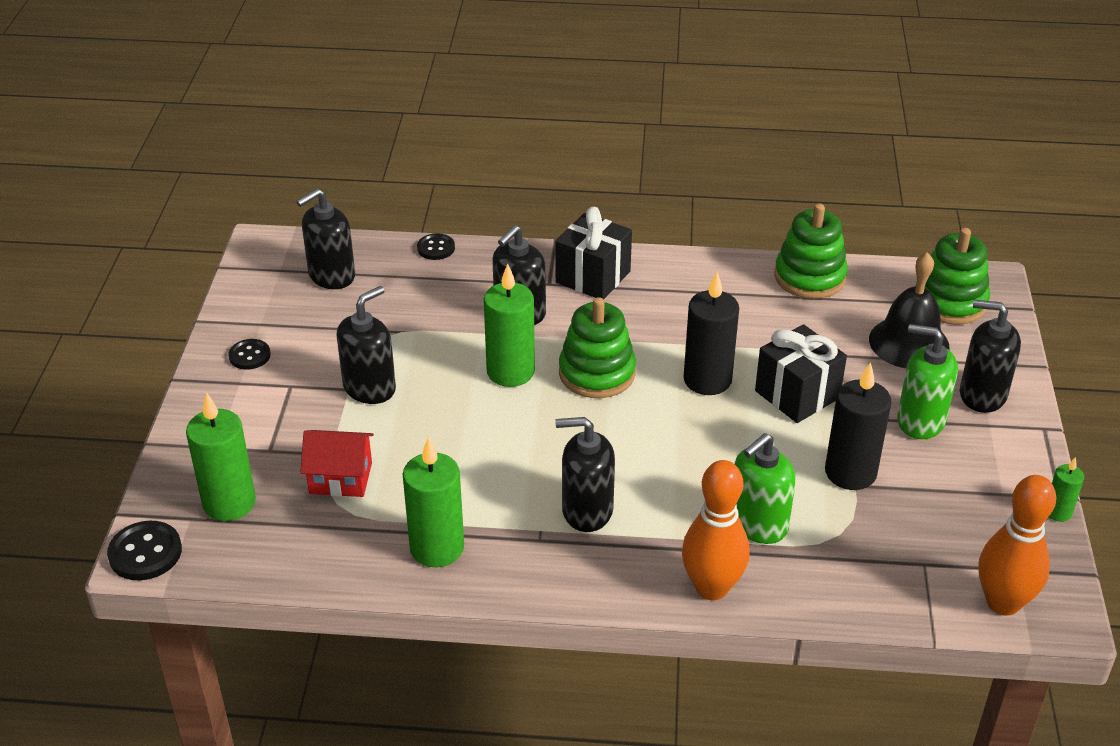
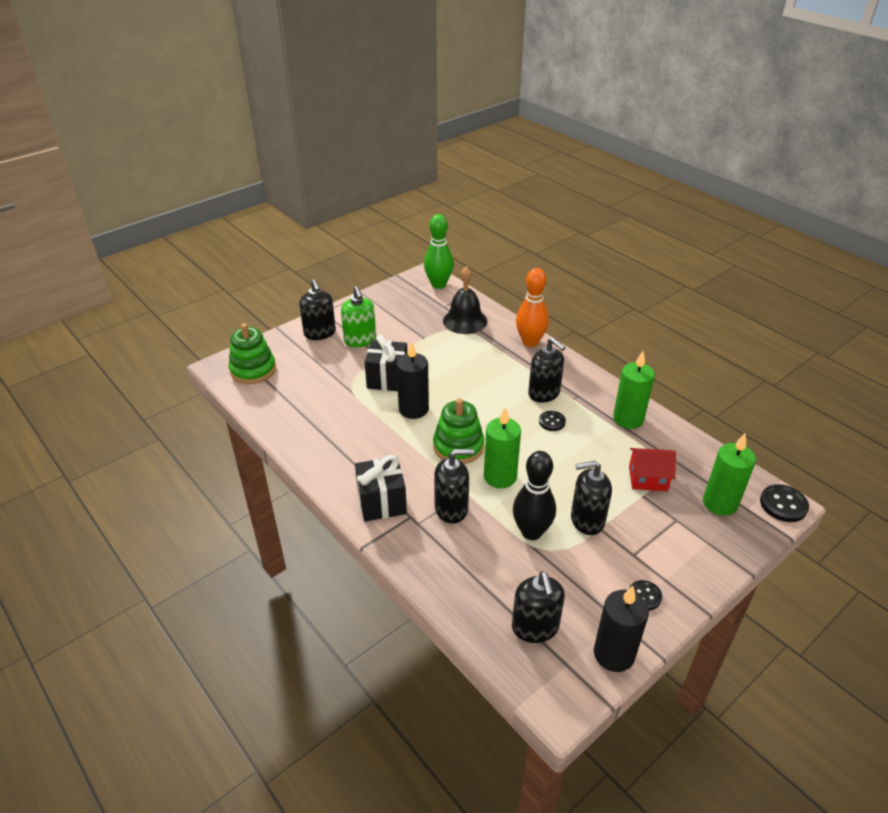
camera: 135 degrees left, 0 degrees up
(331, 276) = (535, 627): black soap dispenser -> black soap dispenser turned 75 degrees clockwise
(340, 478) = (648, 478): red house -> red house turned 45 degrees counterclockwise
(415, 342) = (531, 532): none -> black bowling pin
(436, 248) = (442, 598): black button -> black button (552, 422)
(757, 524) = (482, 348): green soap dispenser -> none
(809, 277) = (283, 422): green stacking toy -> none
(850, 472) = (419, 342): black candle -> black candle (613, 654)
(909, 343) = (304, 367): black bell -> black bell (465, 321)
(1003, 603) = (438, 284): orange bowling pin -> green bowling pin
(1057, 512) = (373, 291): green candle -> none

